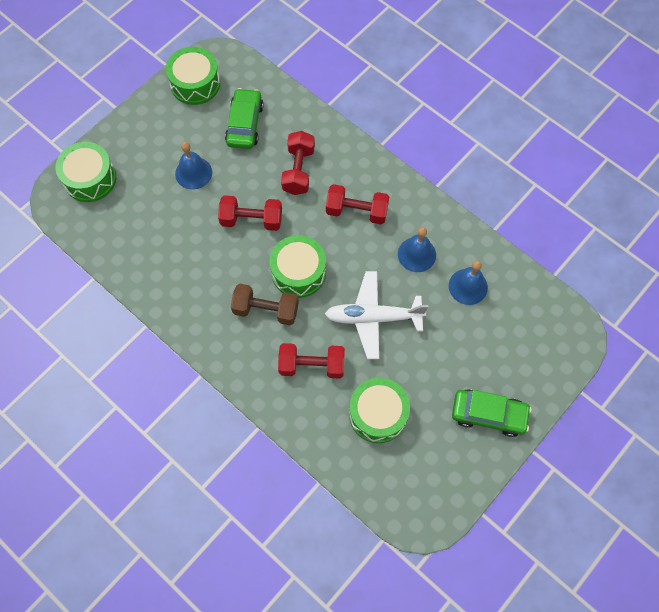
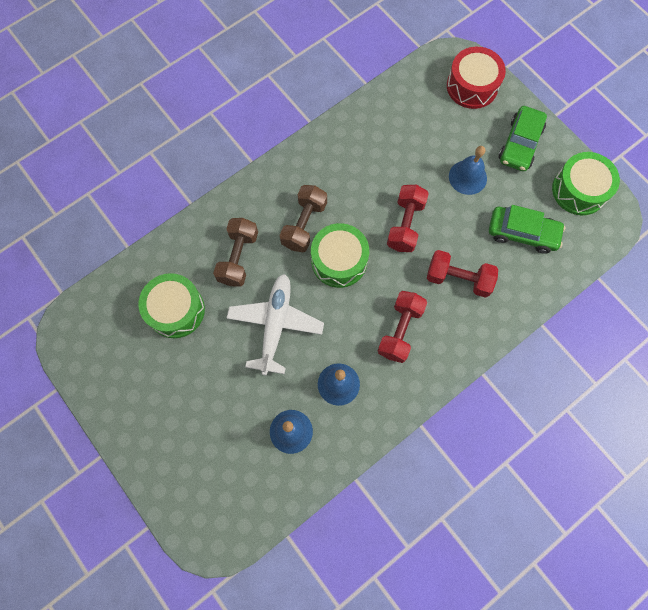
camera: 100 degrees right, 5 degrees up
(90, 179) = (472, 86): green drum -> red drum
(312, 365) = (238, 258): red dumbbell -> brown dumbbell
(488, 414) = (148, 418): green car -> green car (520, 144)

